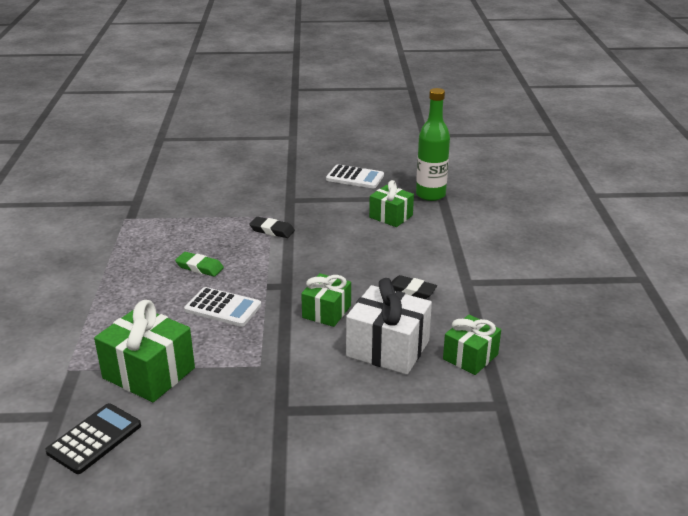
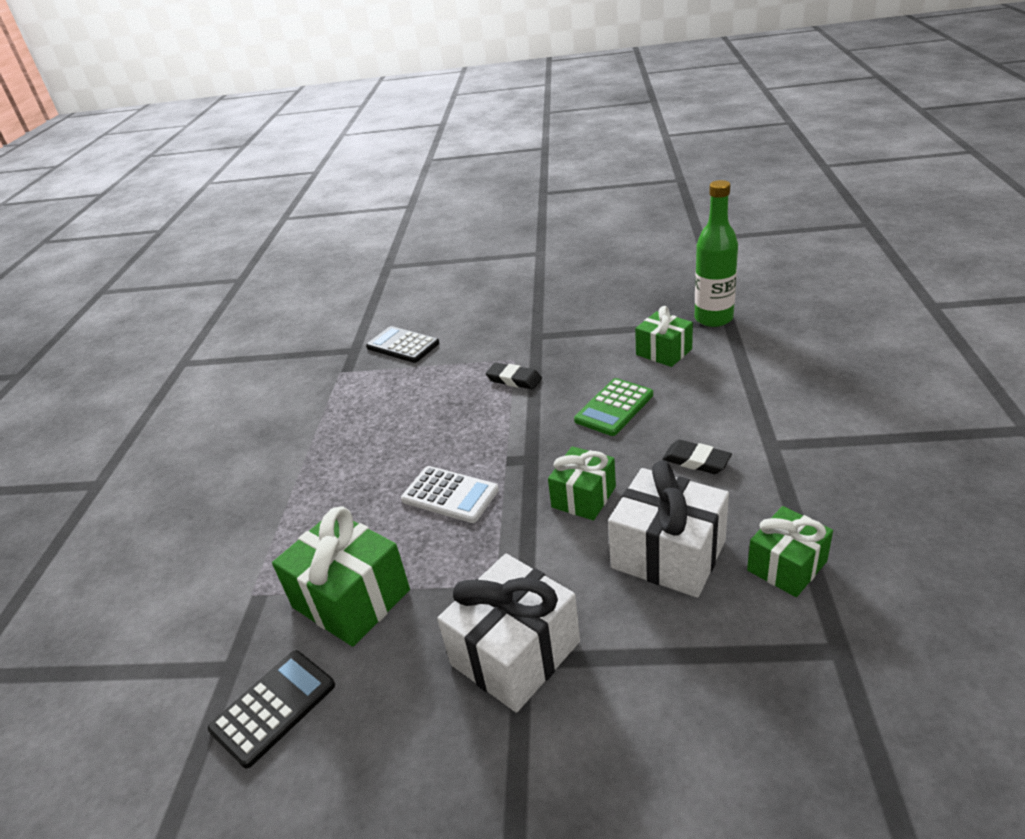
camera: 10 degrees right, 5 degrees up
(178, 201) = (403, 345): none -> black calculator
(199, 267) = (424, 436): green eraser -> none
(276, 406) = (515, 653): none -> white gift
(351, 253) = (614, 407): none -> green calculator
(355, 177) = (616, 301): white calculator -> none

